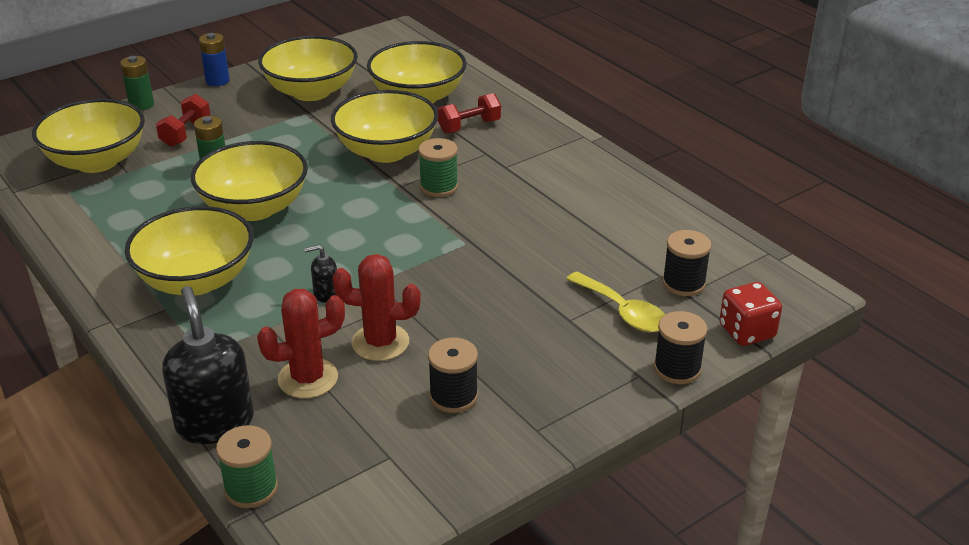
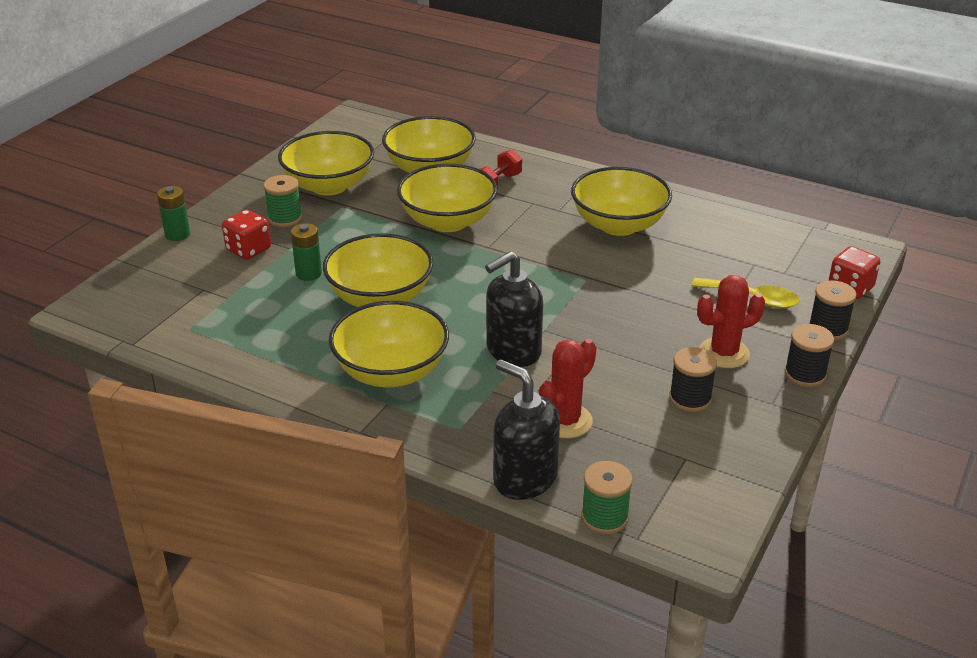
camera: 25 degrees left, 0 degrees up
(97, 161) = (188, 296): yellow bowl -> yellow bowl (618, 225)
(186, 133) = (248, 250): red dumbbell -> red dice
(217, 81) = (230, 196): blue battery -> none
(326, 294) = (513, 351): black soap dispenser -> black soap dispenser, size x2.16
(380, 342) = (595, 376): red cactus -> red cactus (724, 353)
(439, 187) = (520, 240): green spool -> green spool (285, 218)
(683, 283) = (776, 265): black spool -> black spool (805, 374)

